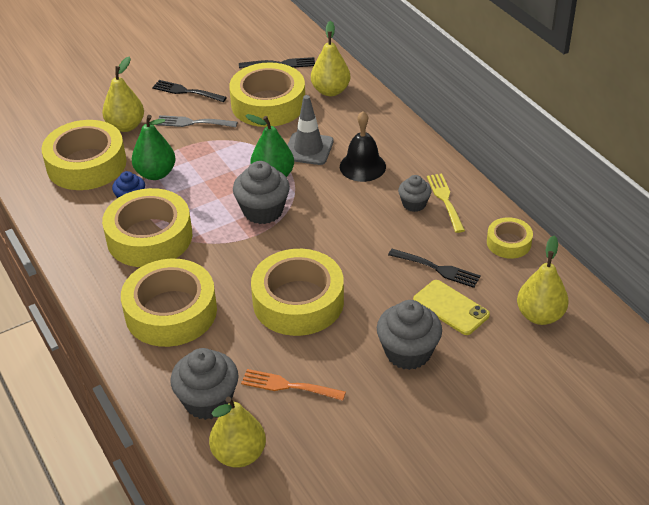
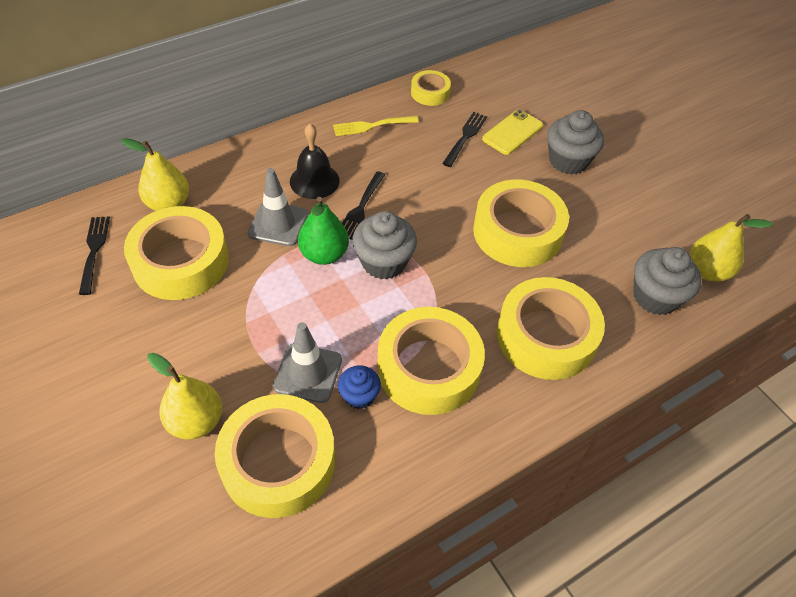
camera: 95 degrees left, 10 degrees up
(156, 173) = (308, 373): green pear -> grey traffic cone
(186, 91) = (128, 352): black fork -> black fork (361, 207)
(193, 122) = (204, 339): grey fork -> none
(289, 386) = (623, 238): orange fork -> none
(414, 204) = (376, 146): grey cupcake -> none
(540, 315) = (514, 85): yellow pear -> none

